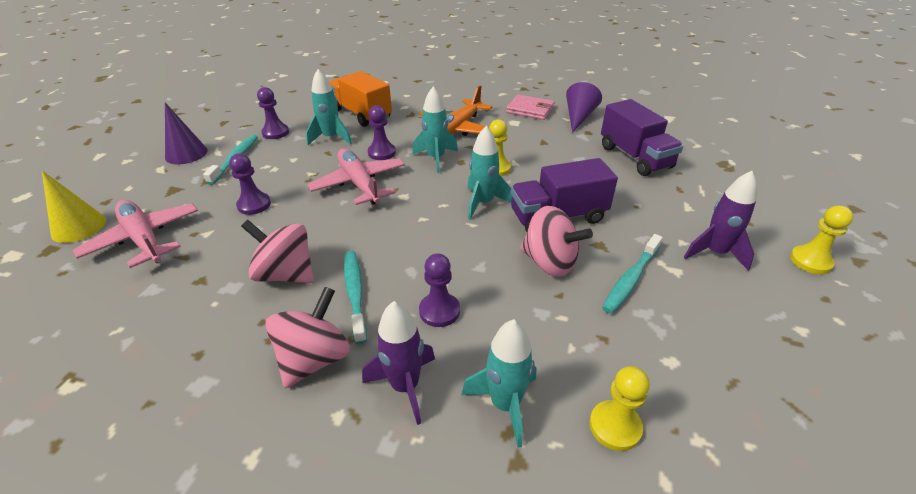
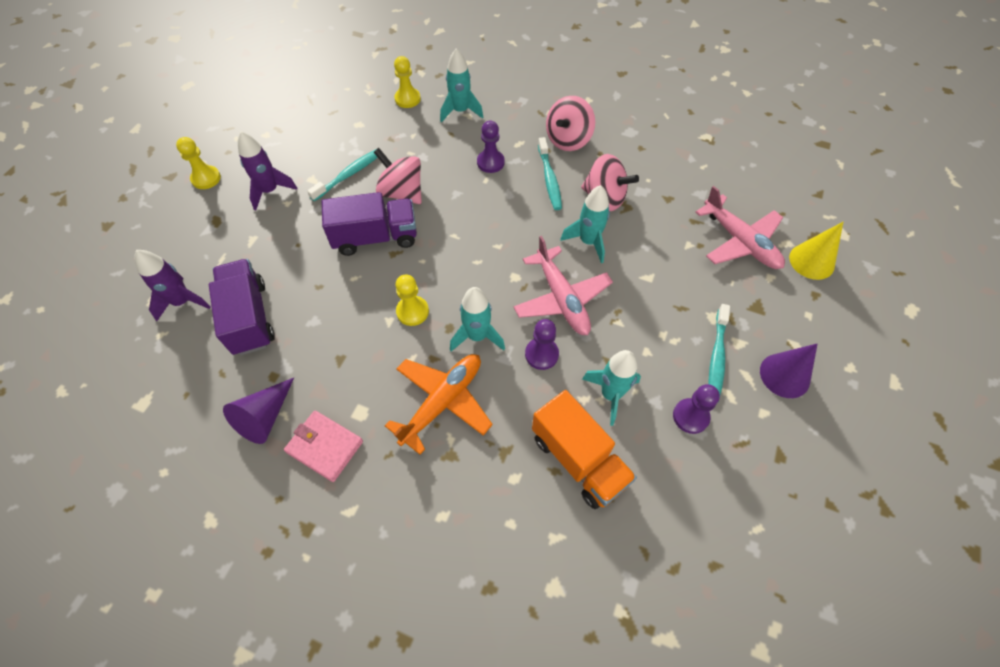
camera: 175 degrees left, 20 degrees up
(254, 205) = (661, 277): purple pawn -> none
(405, 386) = (514, 123): purple rocket -> purple rocket (182, 302)
(483, 203) = (438, 260): turquoise rocket -> turquoise rocket (588, 242)

